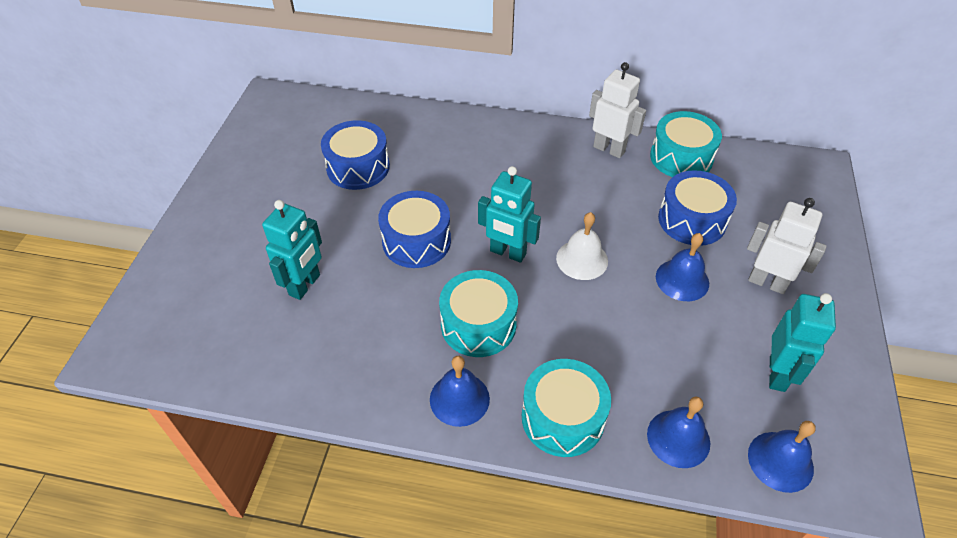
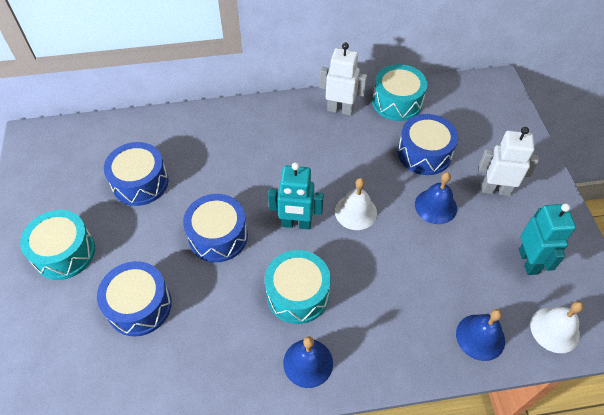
camera: 20 degrees left, 5 degrees up
(305, 285) = (139, 306): turquoise robot -> blue drum
(563, 417) = (392, 350): turquoise drum -> turquoise drum (64, 252)
(780, 461) = (554, 329): blue bell -> white bell

